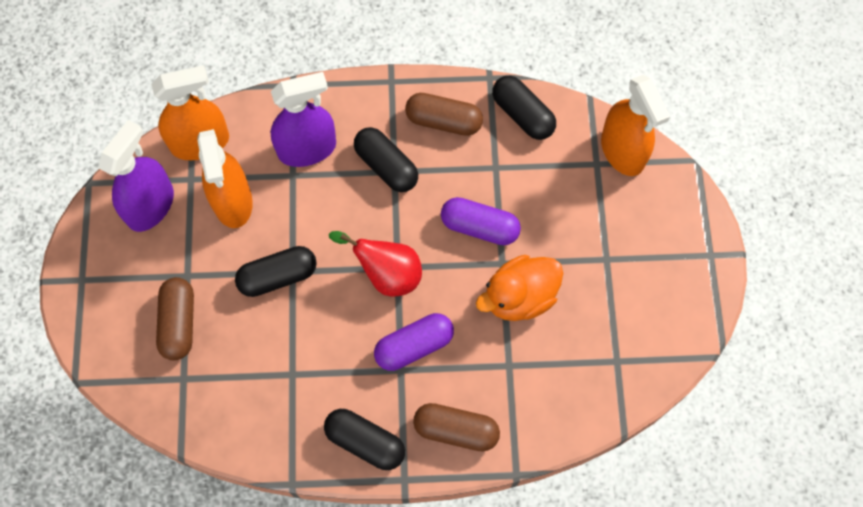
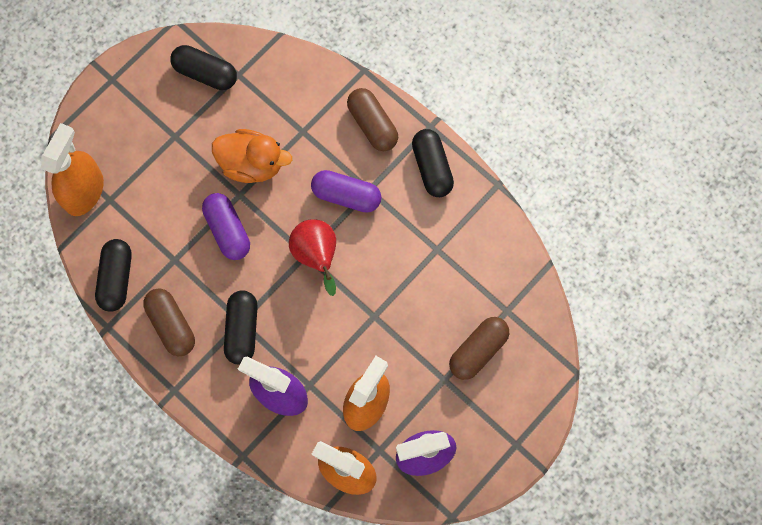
camera: 135 degrees left, 5 degrees up
(278, 276) = (386, 321): black capsule -> black capsule (205, 73)

